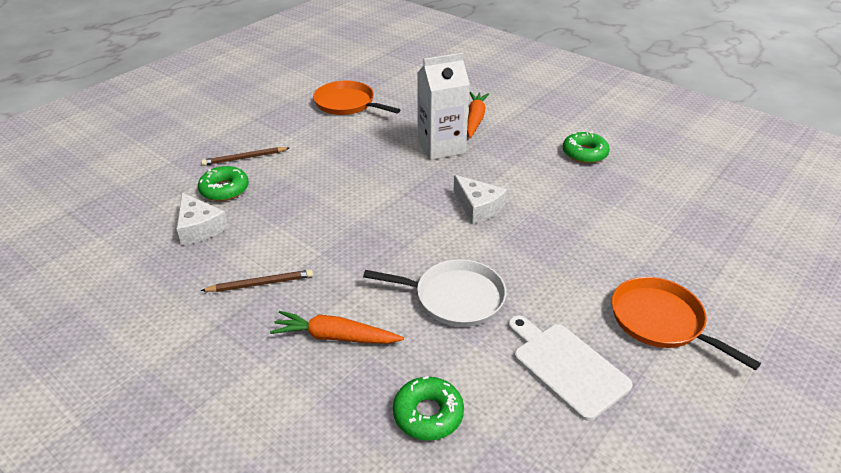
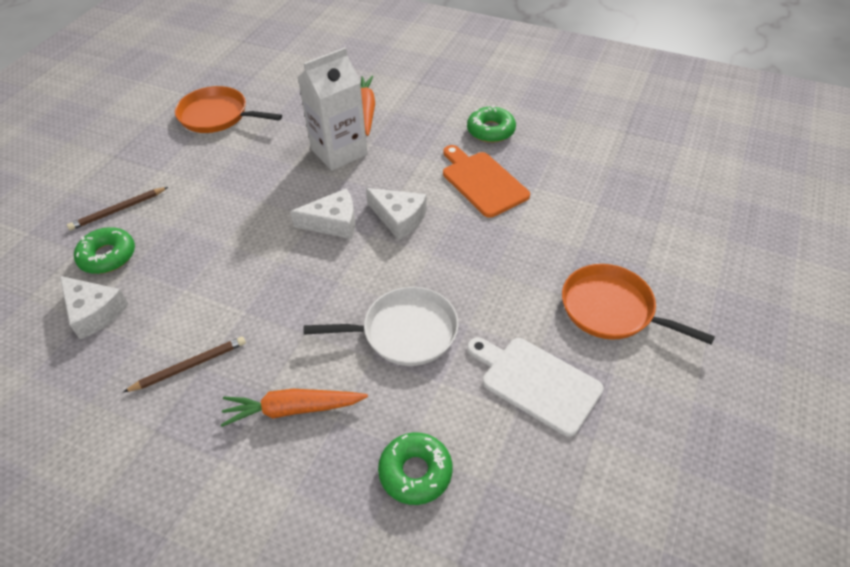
camera: 15 degrees left, 10 degrees up
(418, 199) = (333, 222): none -> white cheese
(564, 192) = (482, 182): none -> orange cutting board

